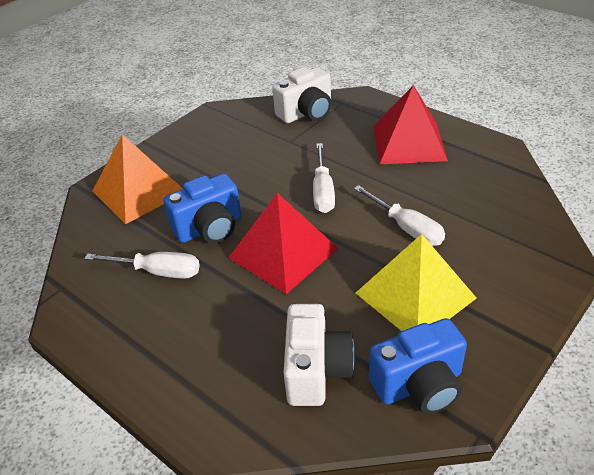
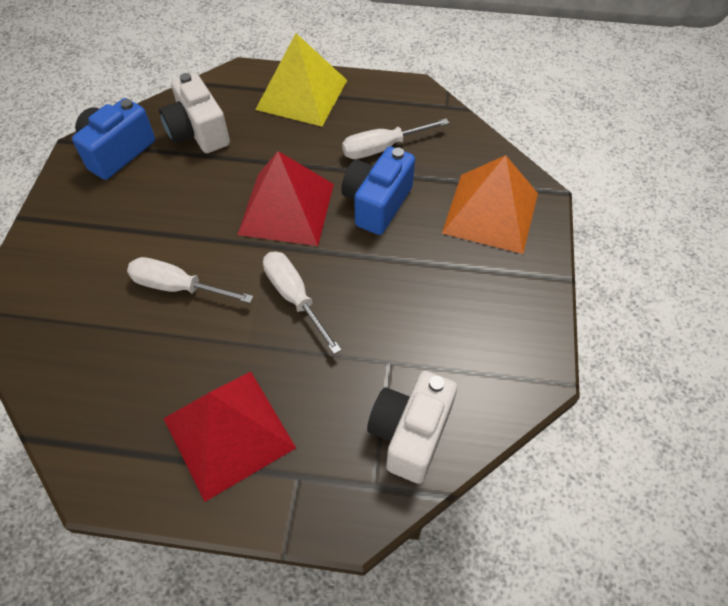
camera: 145 degrees right, 15 degrees up
(415, 295) = (143, 218): yellow pyramid -> yellow pyramid (301, 94)

